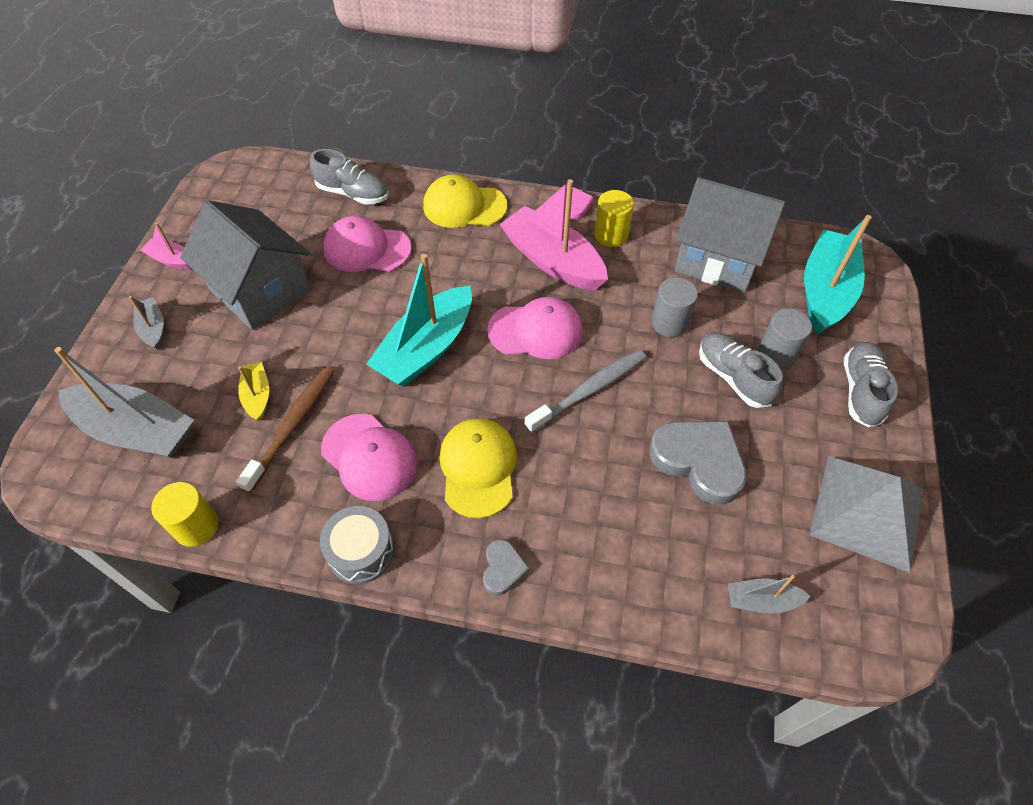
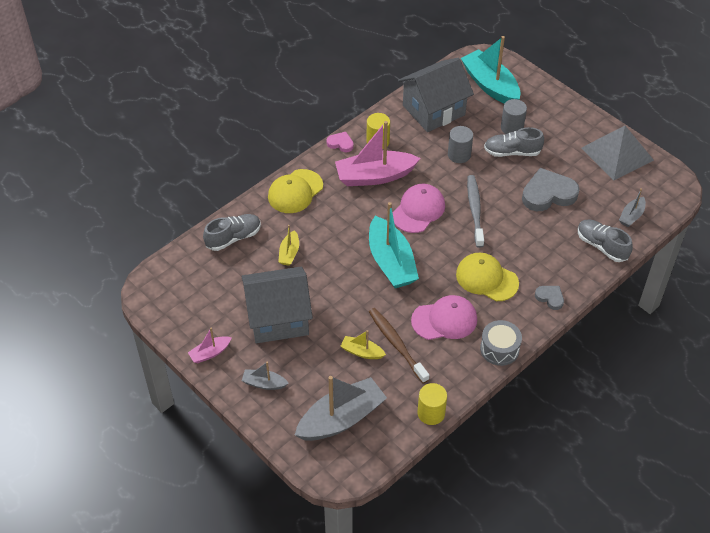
camera: 55 degrees left, 5 degrees down
(367, 249) = (289, 253): pink cap -> yellow boat
(861, 391) = (557, 113): grey shoe -> grey shoe (601, 246)

